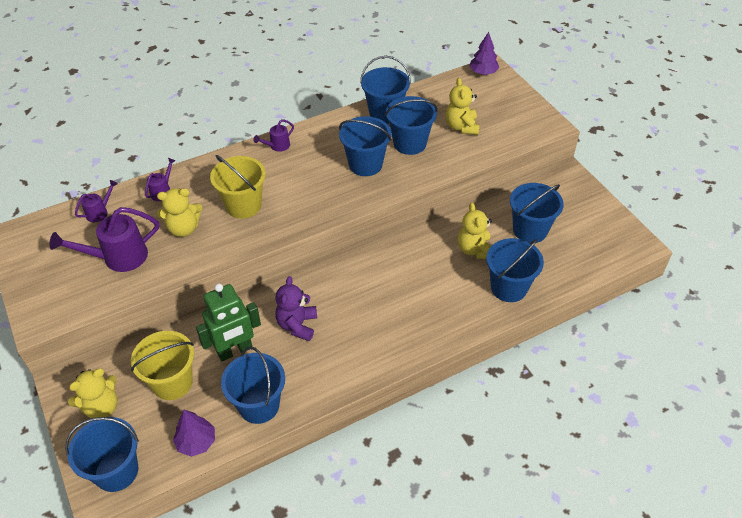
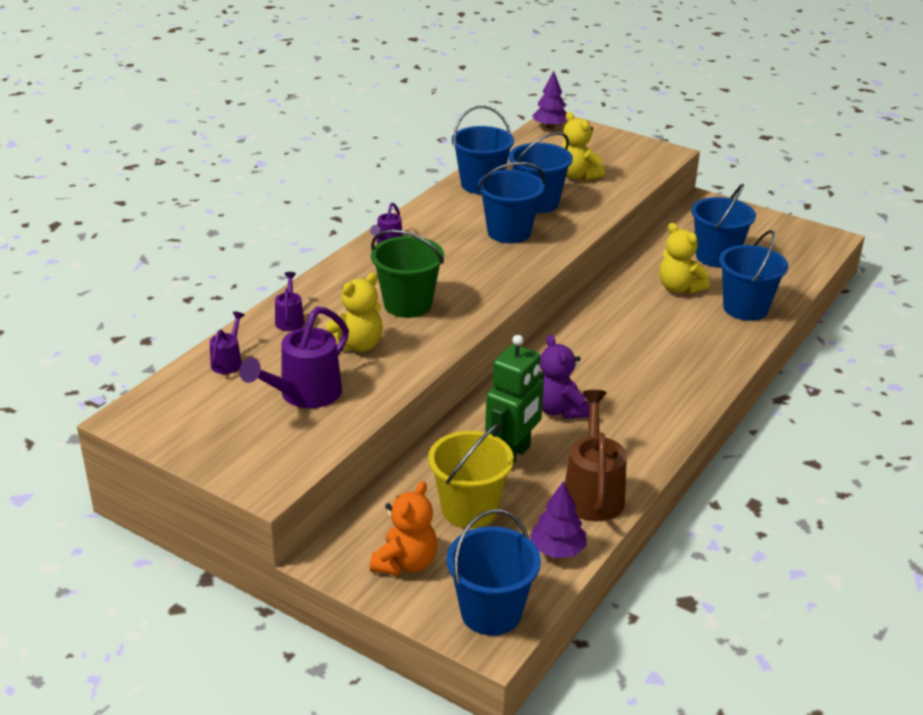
camera: 30 degrees left, 15 degrees down
(101, 407) = (405, 563): yellow teddy bear -> orange teddy bear
(243, 205) = (407, 304): yellow bucket -> green bucket
(259, 405) = (593, 492): blue bucket -> brown watering can

